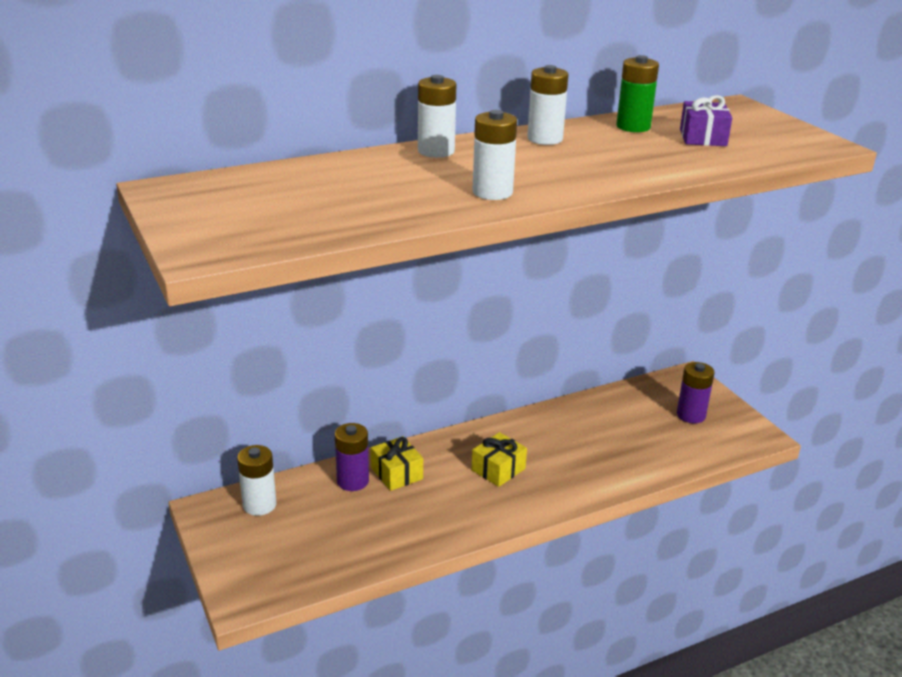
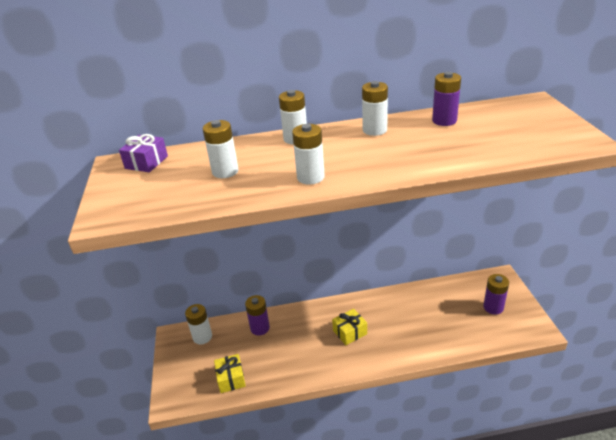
camera: 20 degrees right, 5 degrees up
(357, 191) = (225, 171): none -> white battery
(397, 473) = (287, 326): yellow gift -> yellow gift (231, 379)
(633, 127) = (444, 121): green battery -> purple battery
(703, 137) = (491, 132): purple gift -> purple gift (146, 162)

